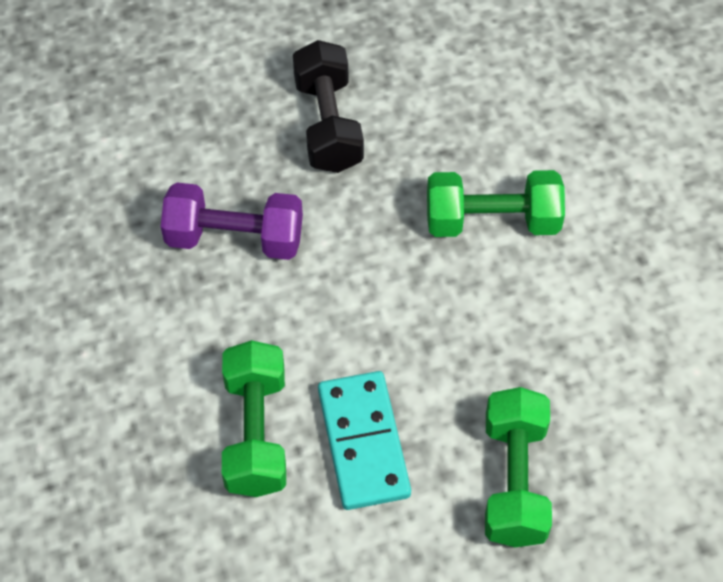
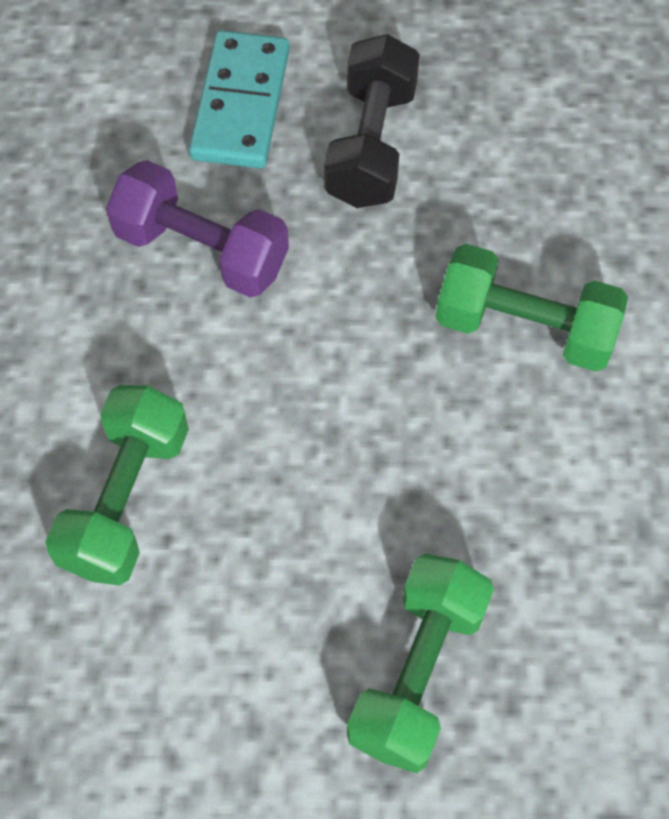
camera: 20 degrees right, 5 degrees up
(363, 442) = (249, 557): turquoise domino -> turquoise domino (240, 104)

